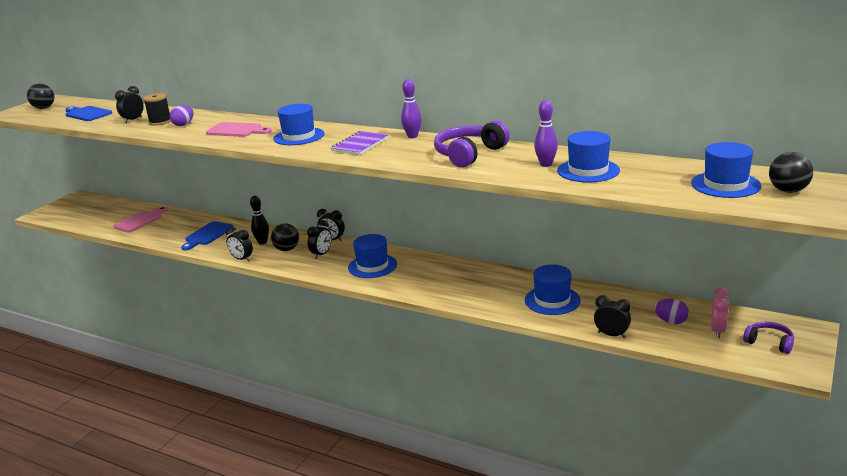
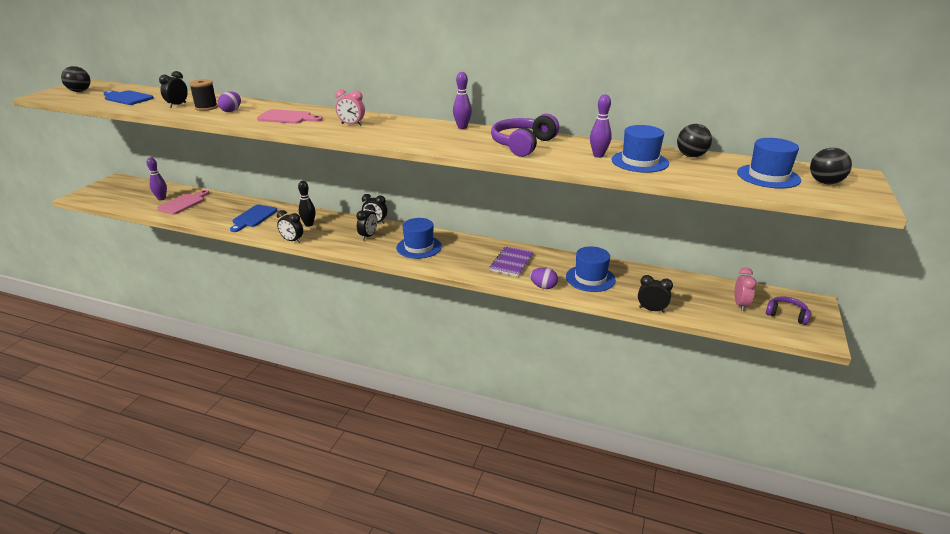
camera: 10 degrees left, 5 degrees up
(119, 216) = (161, 198): none -> purple bowling pin
(287, 249) = (334, 231): black ball -> black ball (691, 156)
(299, 136) = (351, 125): blue hat -> pink clock
(360, 145) = (415, 134): purple notebook -> purple notebook (512, 262)
(671, 321) = (698, 297): purple egg -> purple egg (543, 287)

